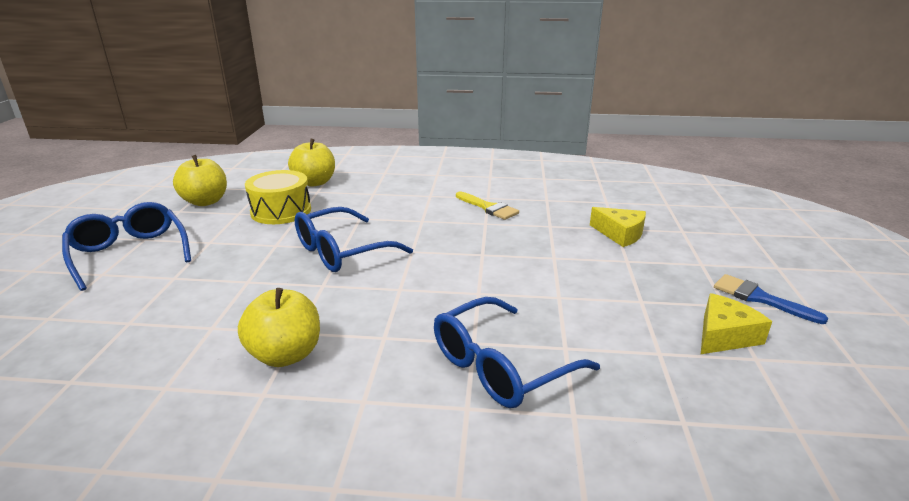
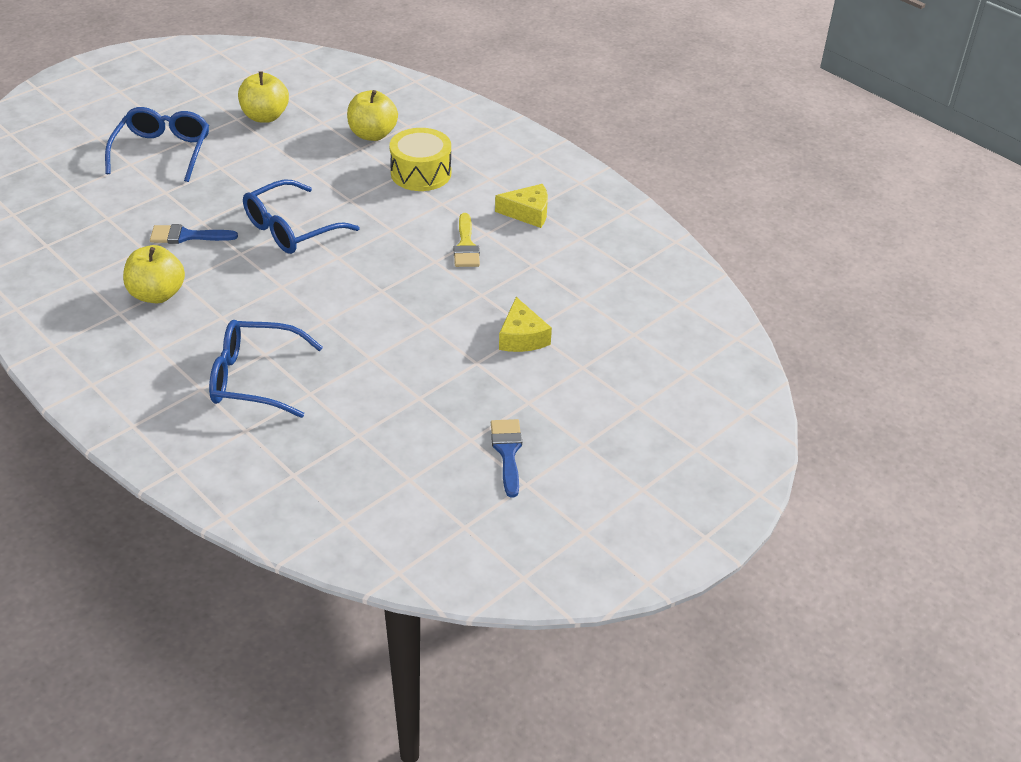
camera: 40 degrees right, 15 degrees up
(247, 297) = (187, 236): none -> blue brush
(281, 211) = (304, 159): yellow drum -> yellow drum (421, 173)
(342, 251) = (292, 229): blue glasses -> blue glasses turned 45 degrees counterclockwise
(724, 336) = (421, 454): yellow cheese -> yellow cheese (528, 213)

